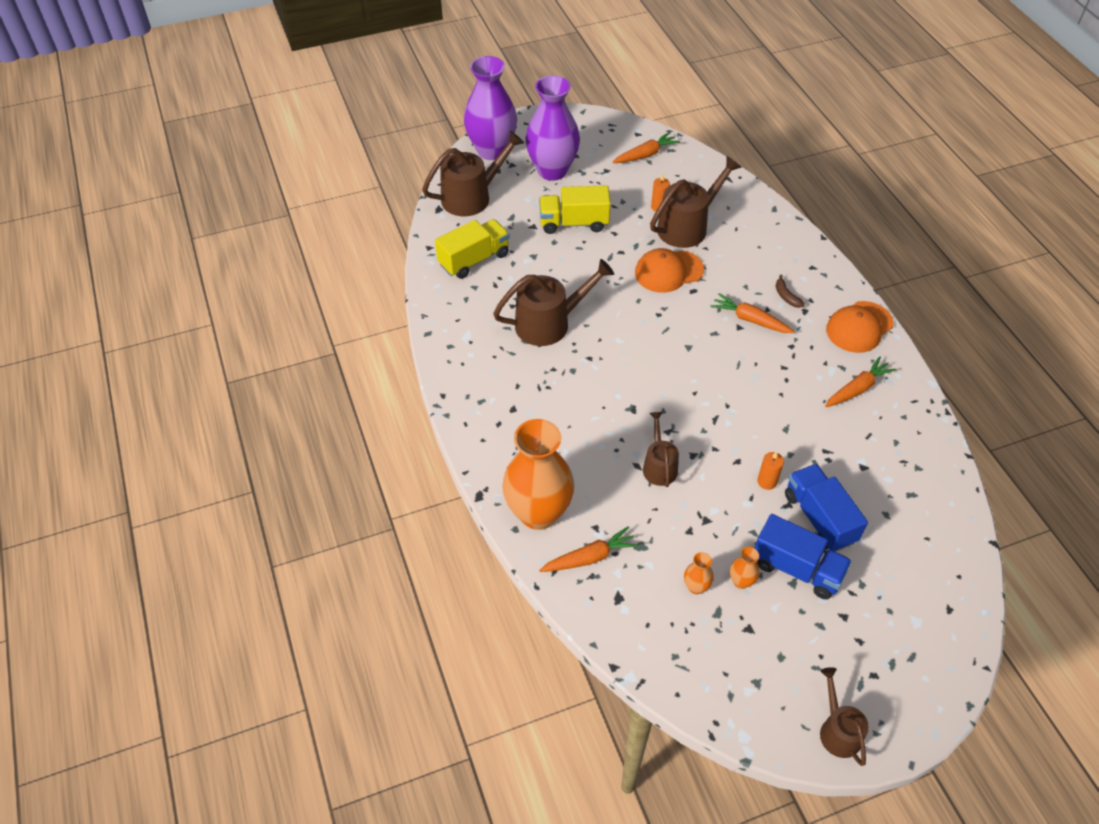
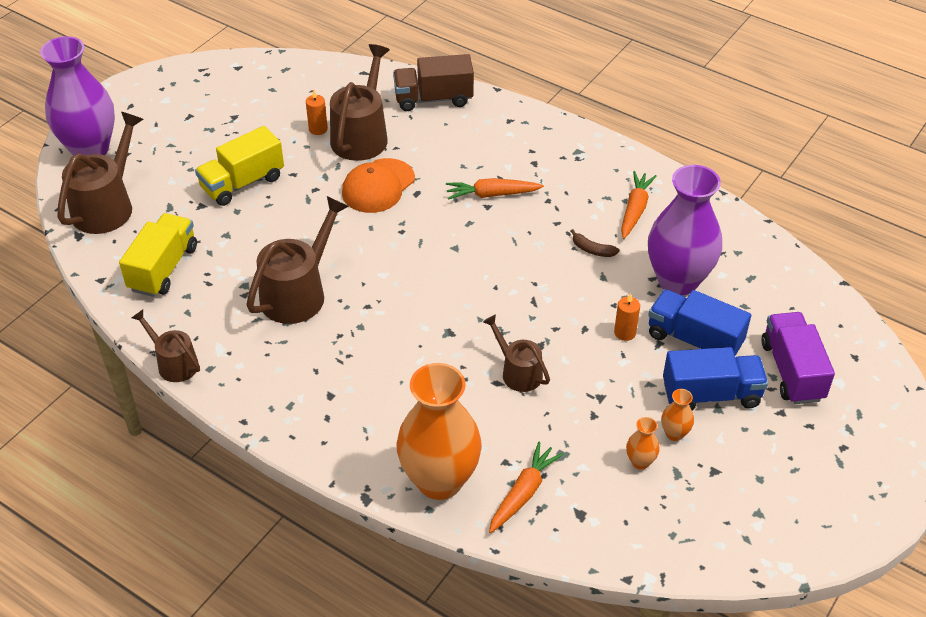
camera: 35 degrees left, 5 degrees down
(552, 170) = (176, 141): purple vase -> purple vase (678, 280)
(645, 155) = (263, 84): orange carrot -> none
(765, 223) = (433, 99): none -> brown truck
(786, 296) = (507, 158): brown banana -> brown banana (592, 250)
(838, 731) = (853, 511): brown watering can -> brown watering can (174, 363)
(859, 327) = (593, 155): orange cap -> none
(882, 589) = (792, 371): none -> purple truck

